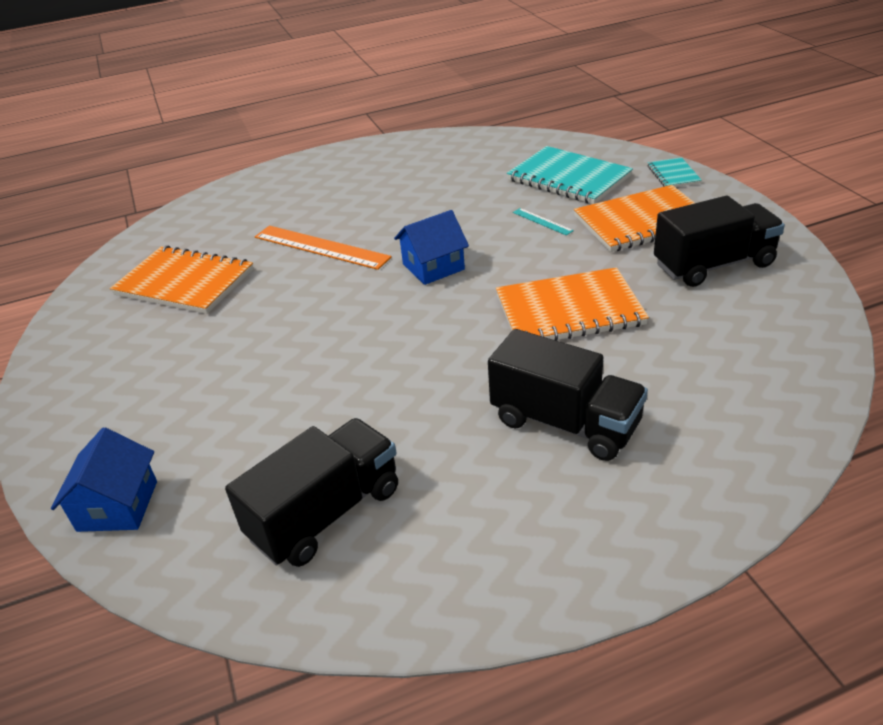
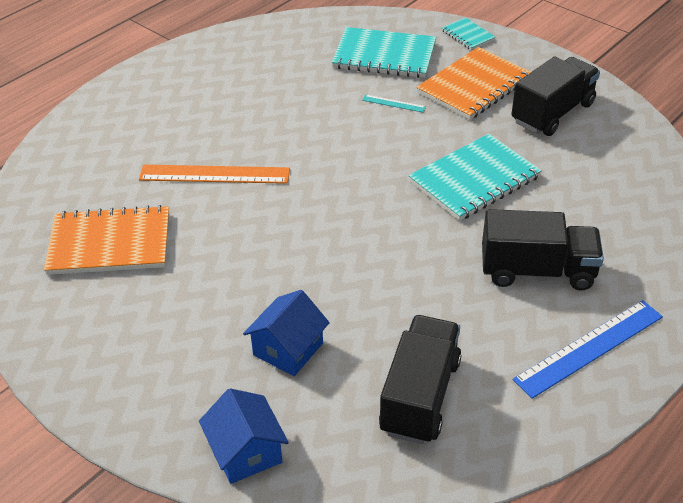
camera: 30 degrees left, 5 degrees up
(433, 267) = (334, 168): blue house -> blue house (288, 349)
(561, 529) = (589, 348): none -> blue ruler
(569, 310) = (474, 179): orange notebook -> turquoise notebook

